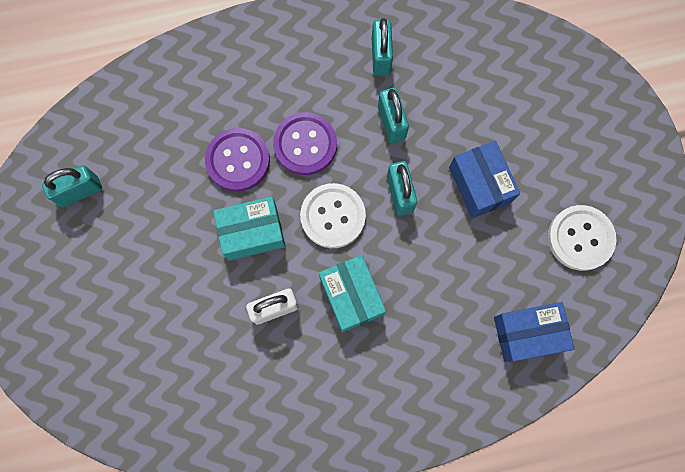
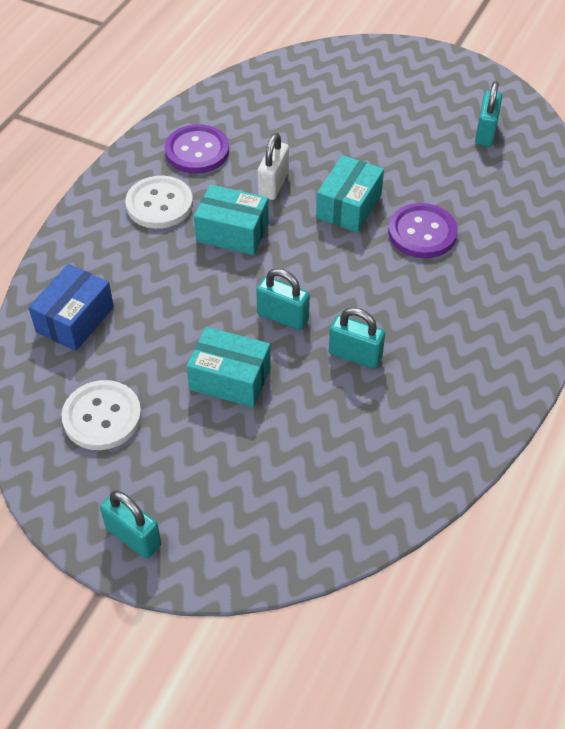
camera: 130 degrees right, 25 degrees down
(305, 144) = (394, 283): purple button -> purple button (197, 151)
(333, 216) = (310, 261): white button -> white button (159, 204)
(380, 56) = (432, 393): turquoise padlock -> turquoise padlock (133, 537)
(480, 184) = (230, 379): blue box -> turquoise box

